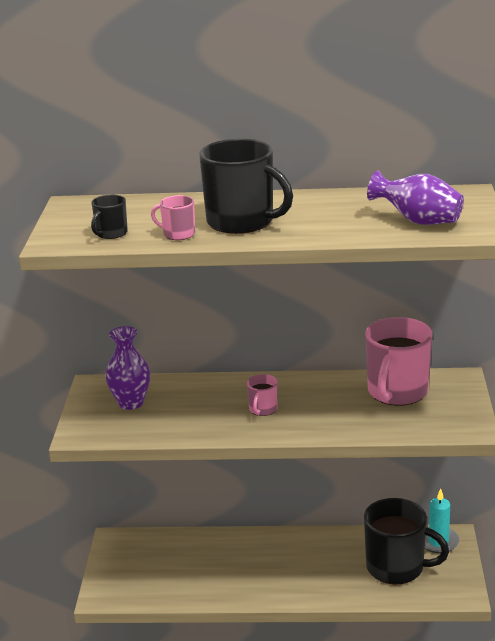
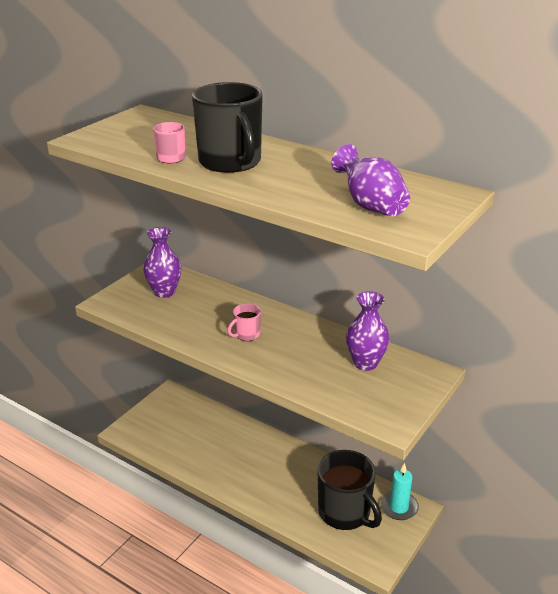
camera: 30 degrees right, 5 degrees up
(111, 234) = (128, 143): black mug -> none
(397, 392) = (365, 363): pink mug -> purple vase

